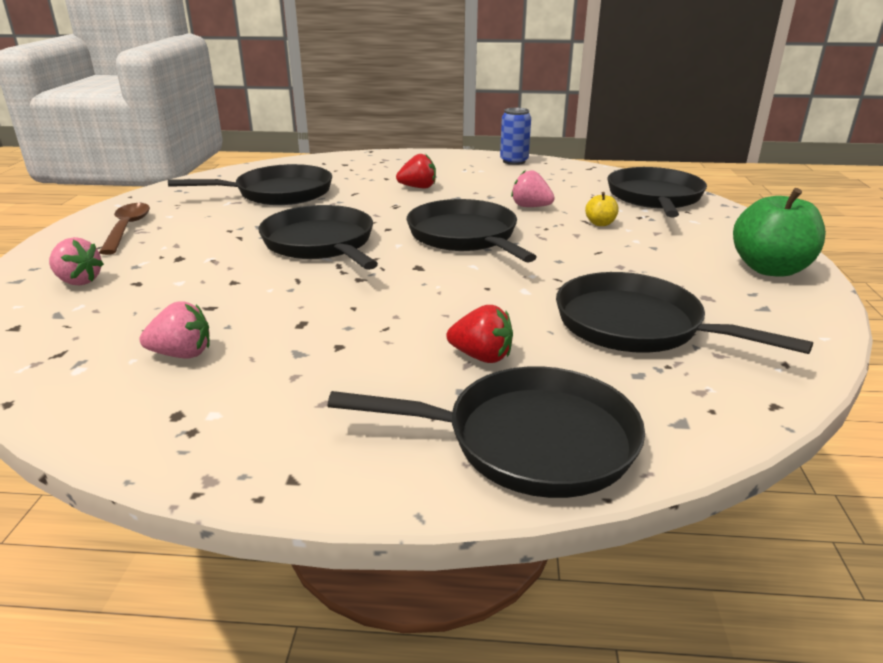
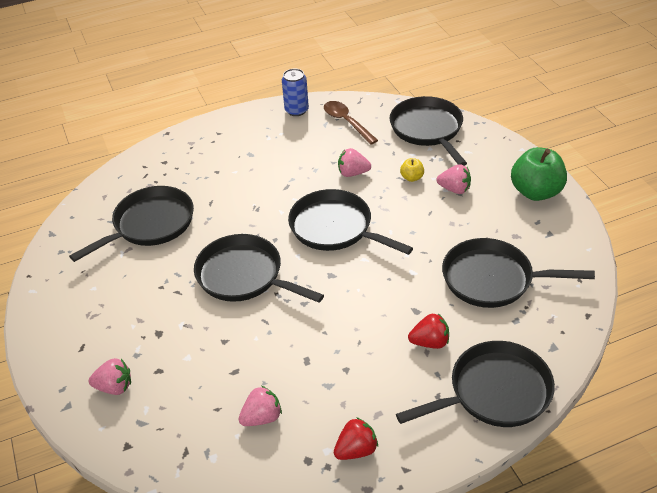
camera: 25 degrees left, 15 degrees up
(127, 229) = (79, 317): brown spoon -> brown spoon (347, 122)
(418, 187) = (253, 176): red strawberry -> red strawberry (356, 450)
(649, 242) = (454, 189): none -> pink strawberry

